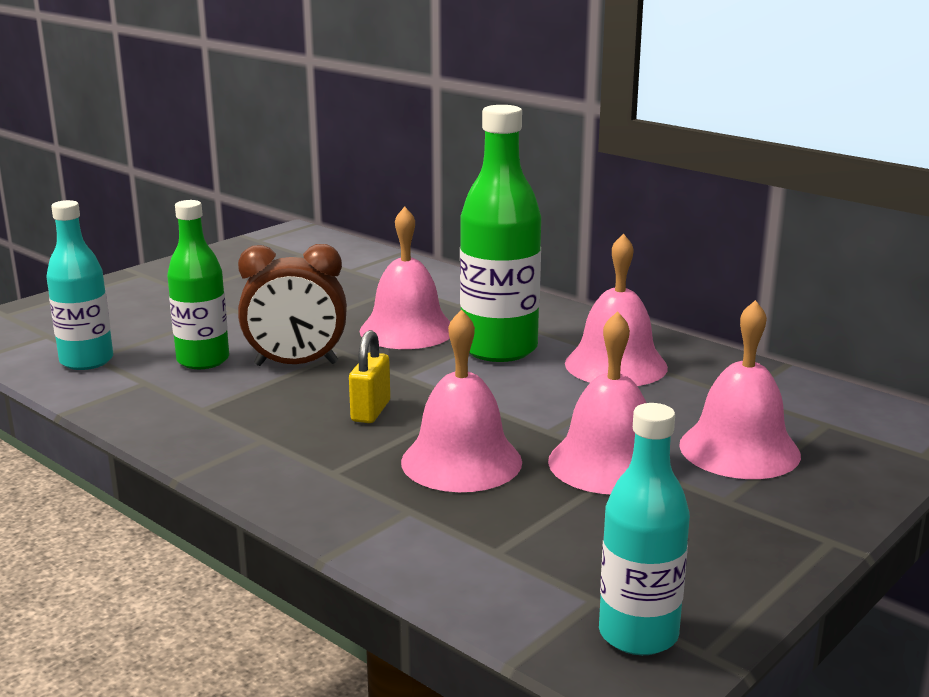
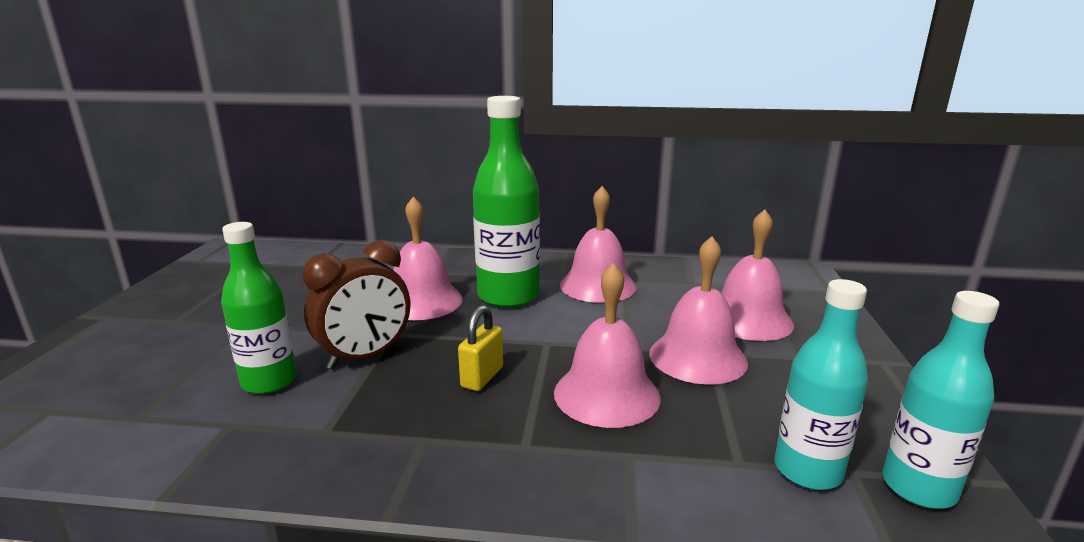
camera: 35 degrees left, 0 degrees up
(87, 361) = (132, 424): turquoise bottle -> turquoise bottle (807, 470)
(370, 411) = (482, 377): yellow padlock -> yellow padlock turned 45 degrees clockwise

